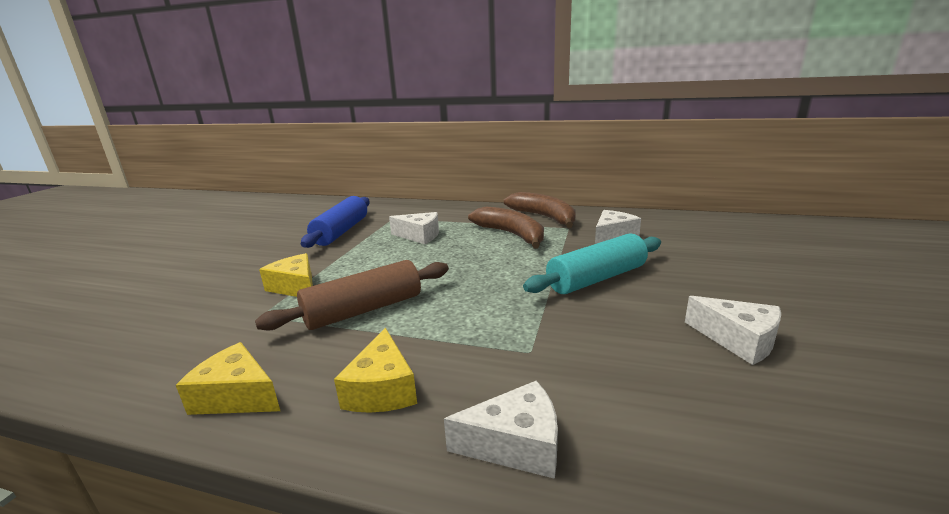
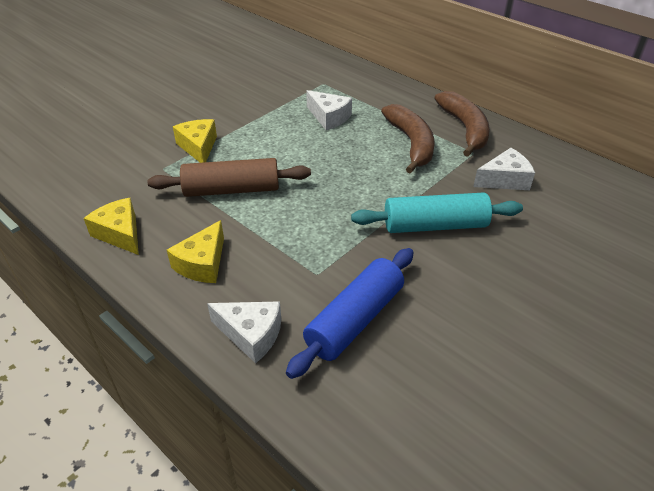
camera: 25 degrees right, 20 degrees up
(341, 231) = (268, 89): blue rolling pin -> blue rolling pin (354, 320)
(738, 340) = (480, 329): white cheese -> none

